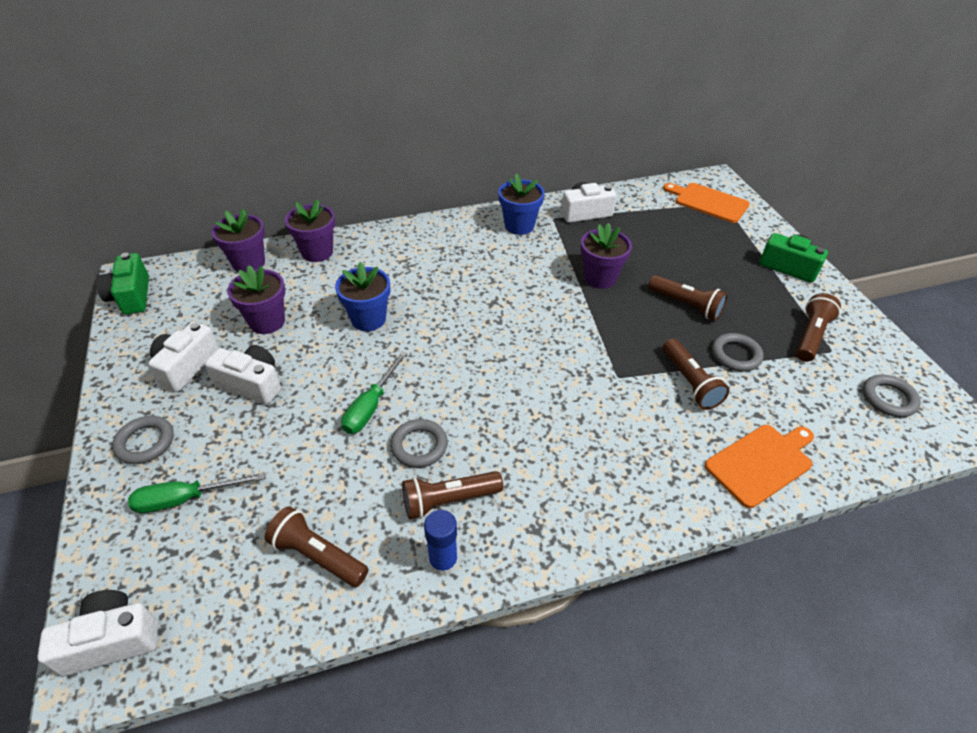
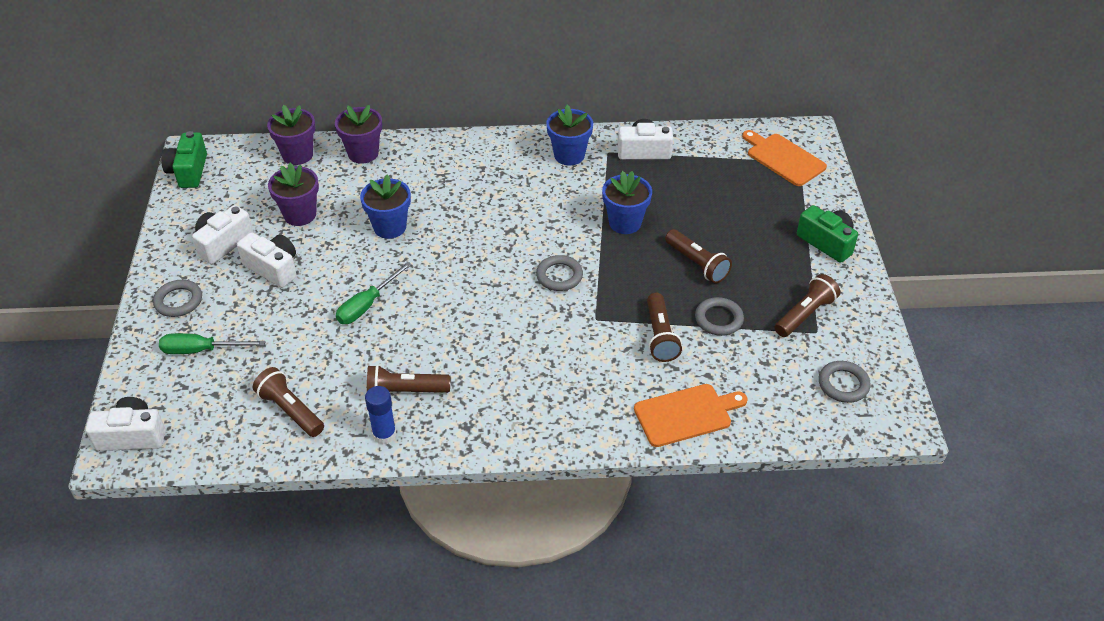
camera: 15 degrees right, 0 degrees up
(419, 446) = (396, 345): grey ring -> grey ring (559, 276)
(600, 278) = (625, 223): purple flower pot -> blue flower pot

